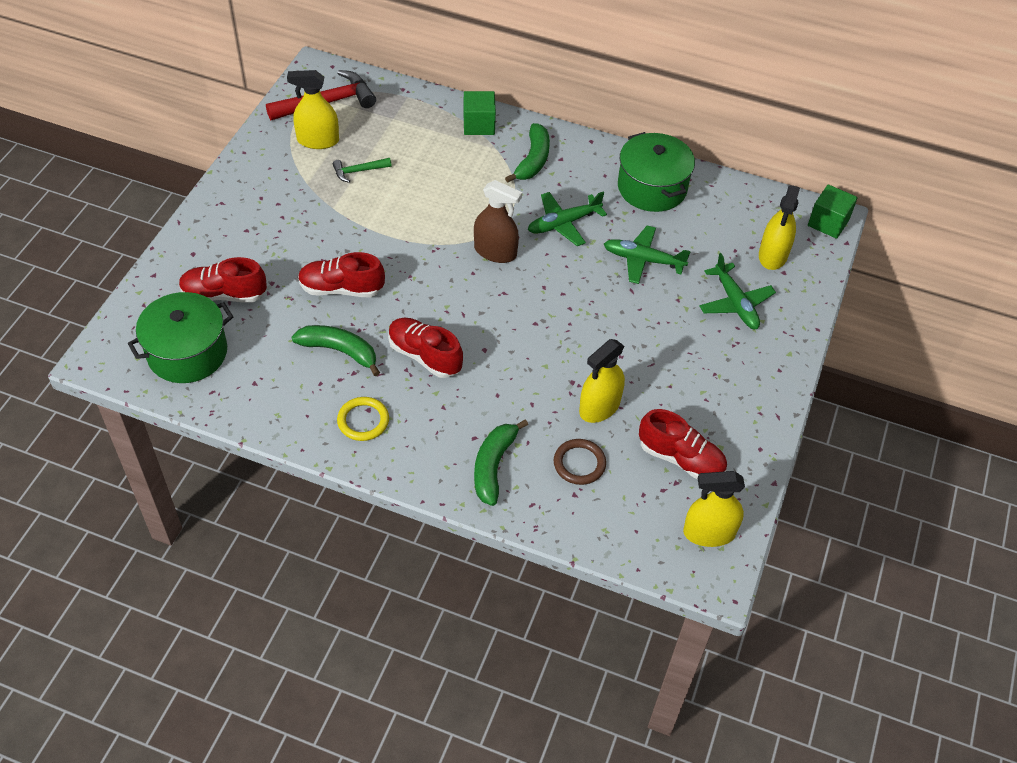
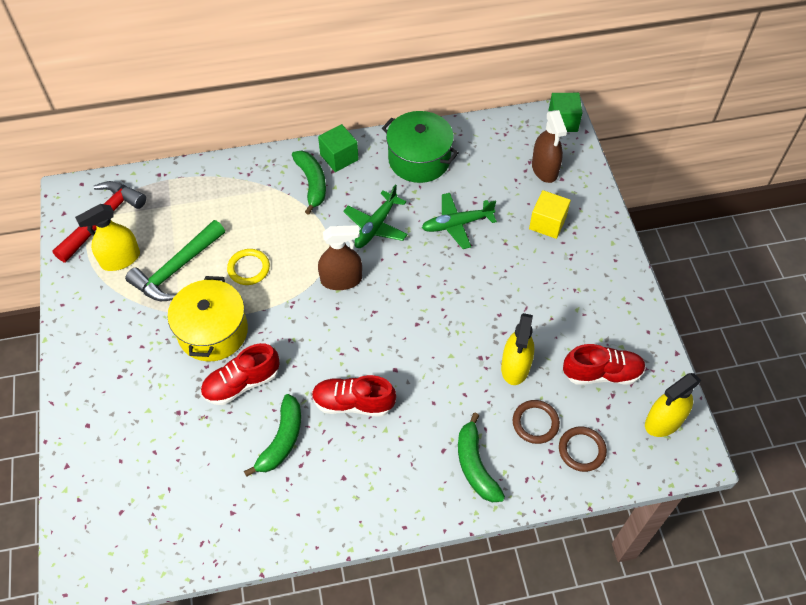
camera: 30 degrees left, 5 degrees up
(187, 353) = (153, 520): green pot -> none
(224, 294) = (144, 447): red shoe -> none
(339, 351) = (282, 440): green banana -> green banana turned 120 degrees clockwise
(350, 236) = (213, 331): none -> yellow pot
(358, 171) = (177, 269): green hammer -> green hammer, size x1.94
(363, 421) = (347, 490): yellow ring -> yellow ring (249, 268)
(479, 125) = (246, 174): green cube -> green cube (339, 157)
(605, 511) = (582, 450): none -> brown ring
(735, 303) = (547, 223): green plane -> yellow cube
(773, 255) = (544, 169): yellow spray bottle -> brown spray bottle

